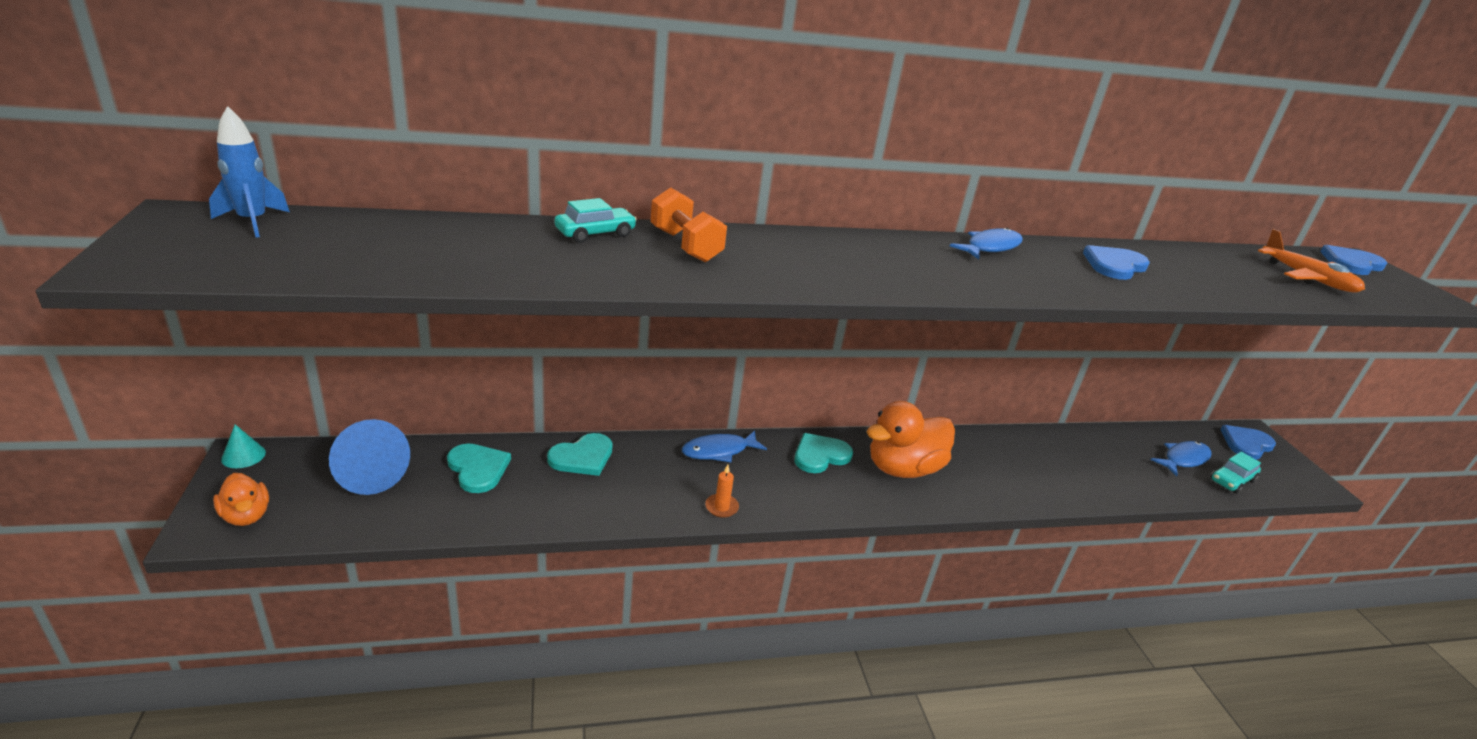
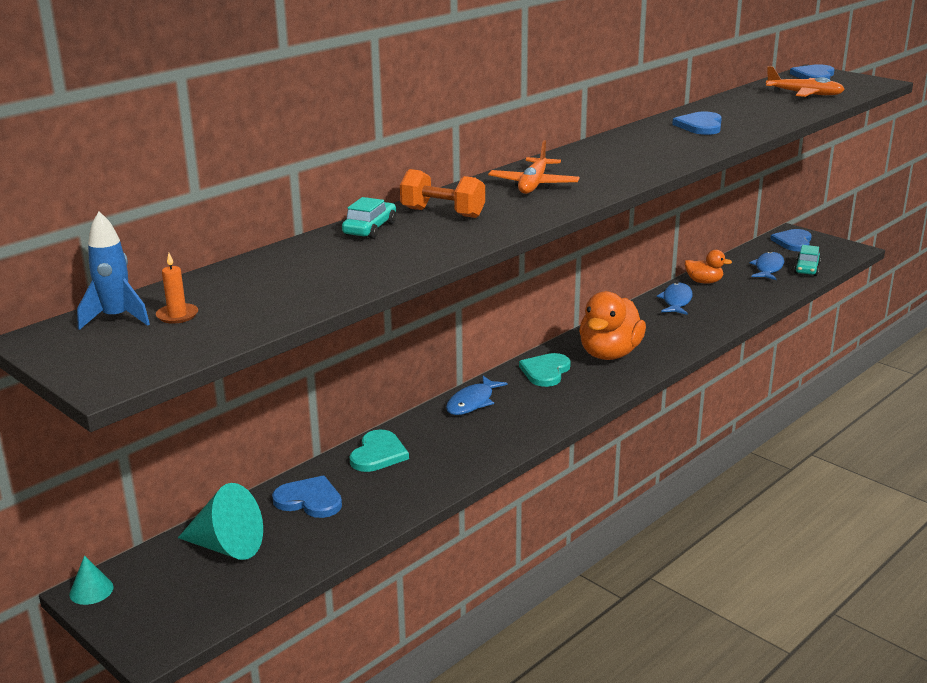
camera: 30 degrees left, 5 degrees down
(246, 516) = (172, 620): orange duck -> orange duck (704, 282)
(369, 474) = (227, 546): blue cone -> turquoise cone
(478, 469) = (309, 500): turquoise heart -> blue heart
(721, 507) = (523, 435): orange candle -> orange candle (177, 315)
(823, 254) = (533, 185): none -> orange plane
(990, 247) = (618, 141): blue fish -> blue fish (676, 301)

